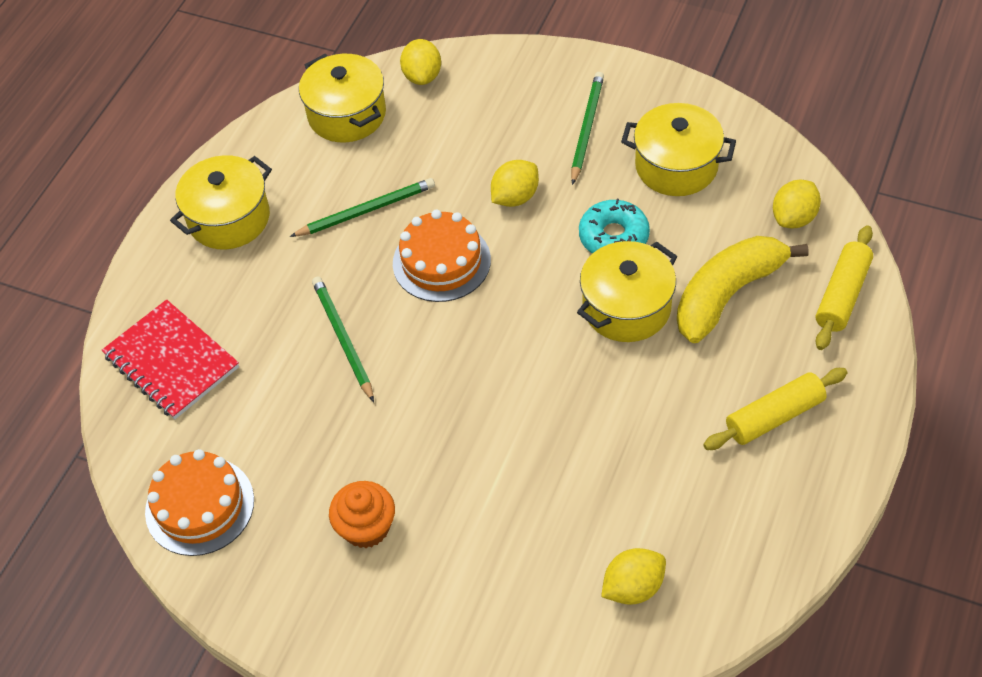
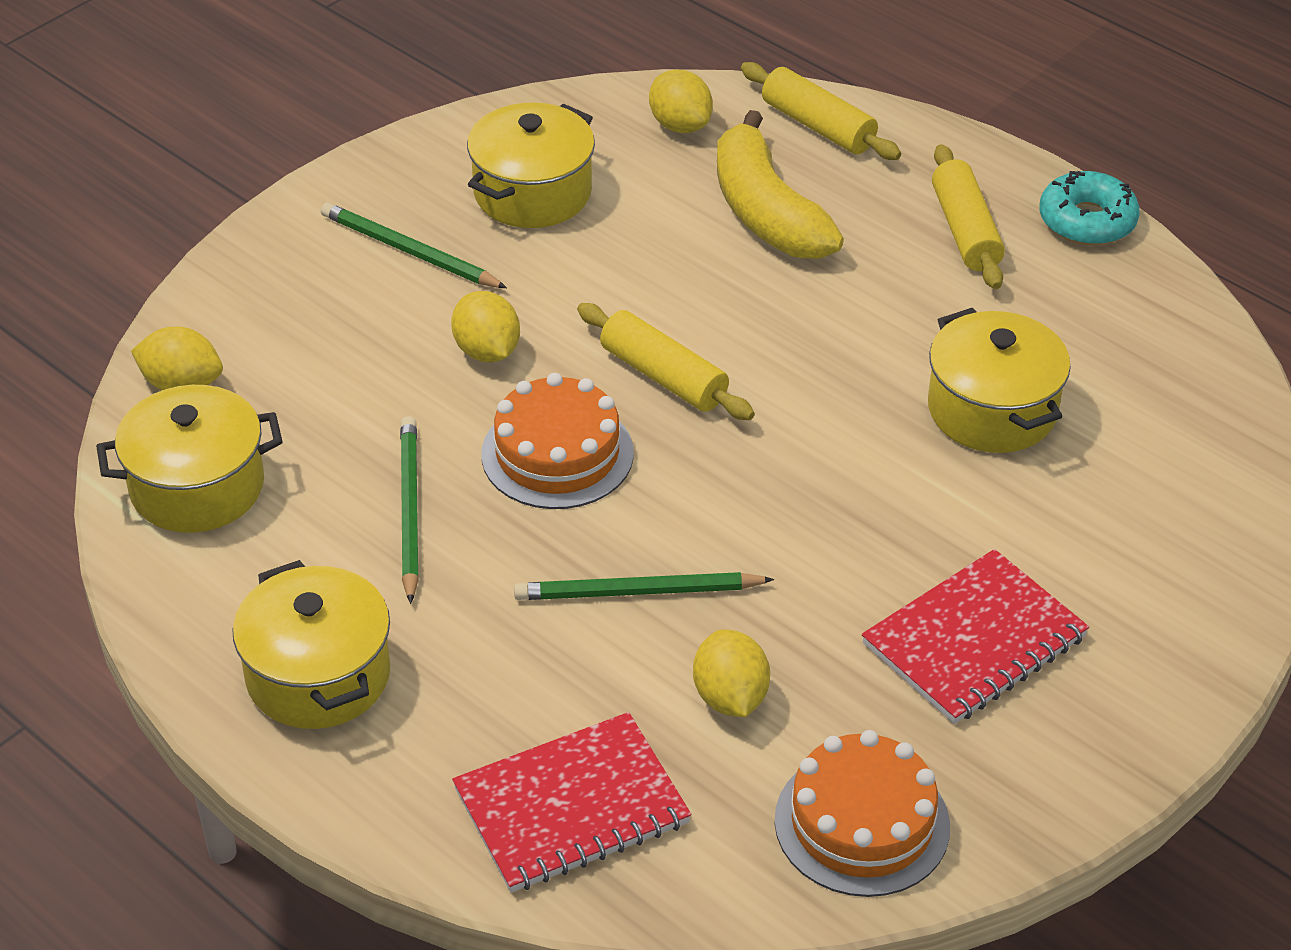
camera: 75 degrees left, 10 degrees down
(366, 527) = (974, 641): orange cupcake -> red notebook
(534, 291) = (663, 376): none -> yellow rolling pin
(613, 237) = (615, 280): turquoise donut -> turquoise donut (1087, 221)
(626, 307) = (738, 301): yellow pot -> yellow pot (992, 410)
(633, 587) = (1156, 413): yellow lemon -> yellow lemon (730, 697)

